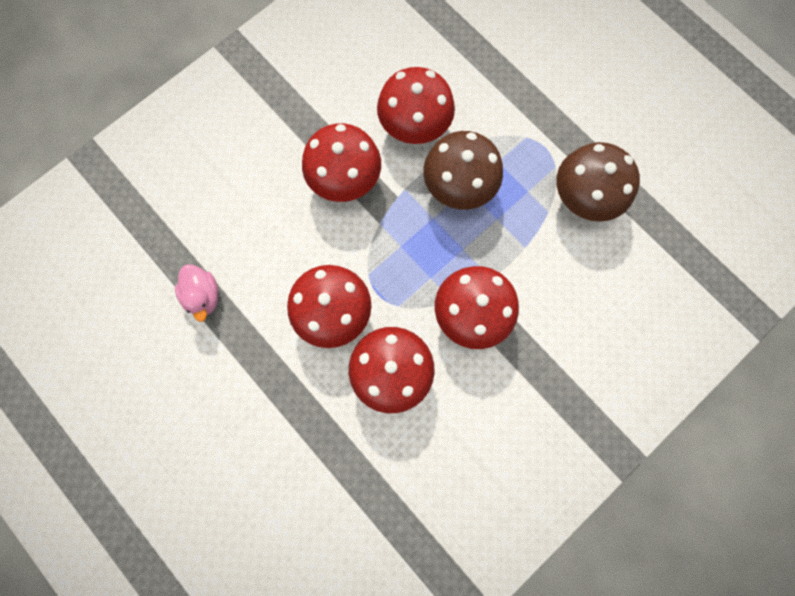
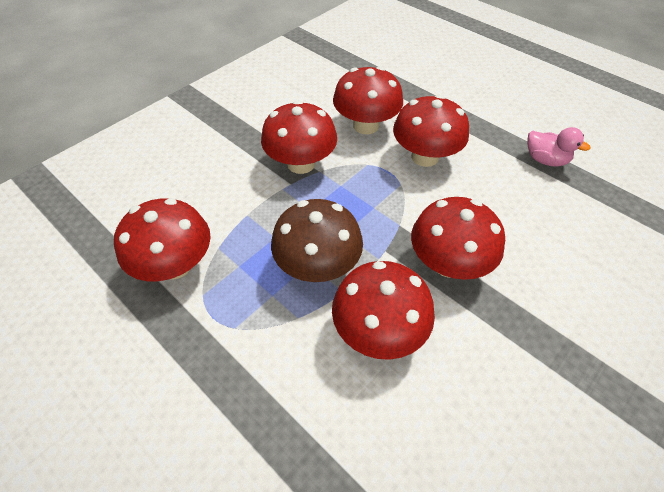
camera: 175 degrees right, 25 degrees down
(204, 295) = (545, 160): pink duck -> pink duck turned 150 degrees clockwise
(583, 197) = (175, 265): brown mushroom -> red mushroom

